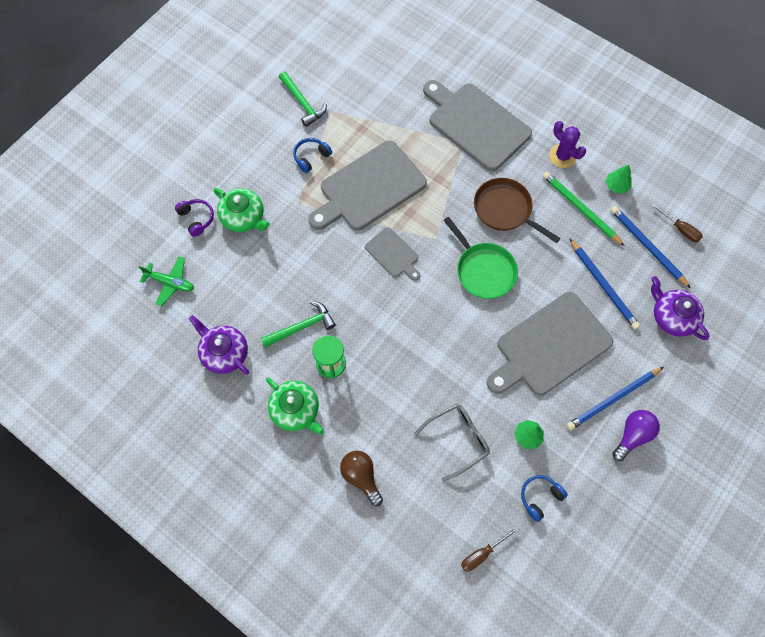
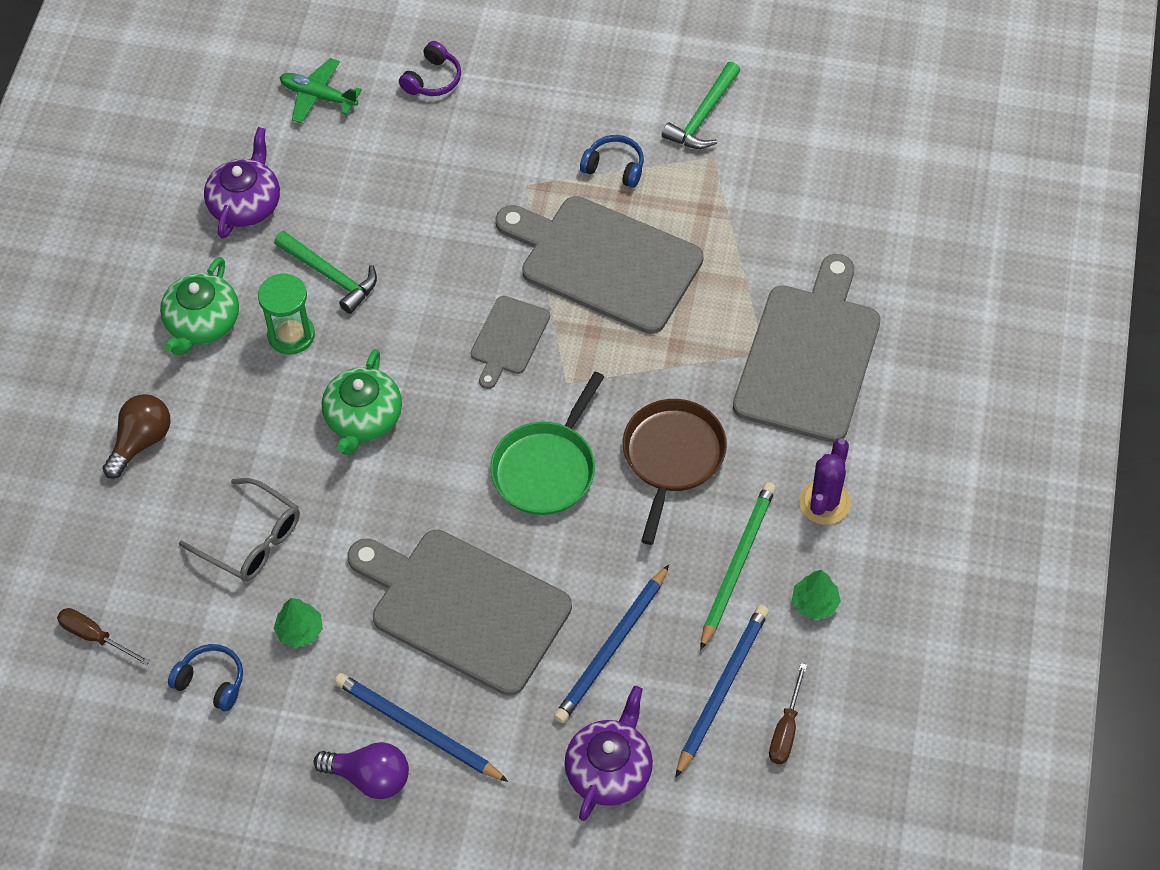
camera: 65 degrees right, 10 degrees down
(170, 283) = (318, 96): green plane -> green plane turned 120 degrees clockwise
(244, 217) = (466, 132): green teapot -> green teapot (363, 418)

